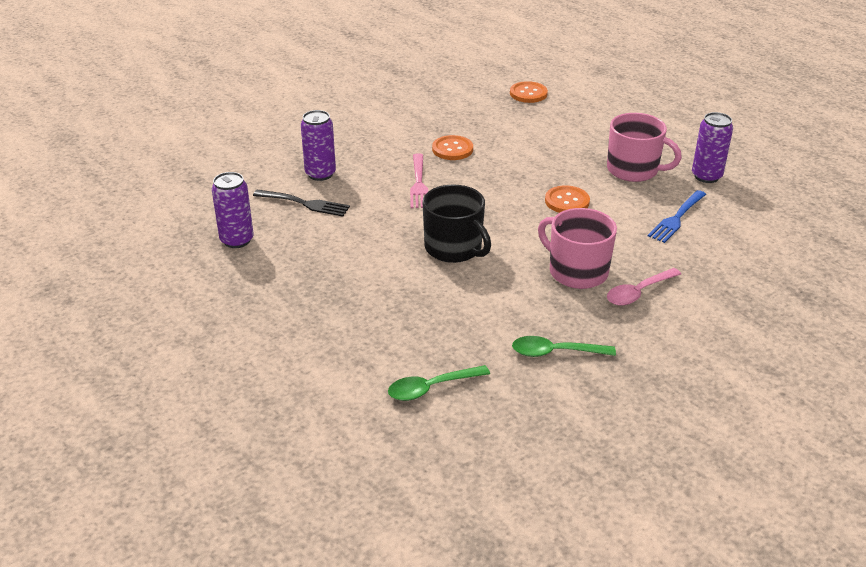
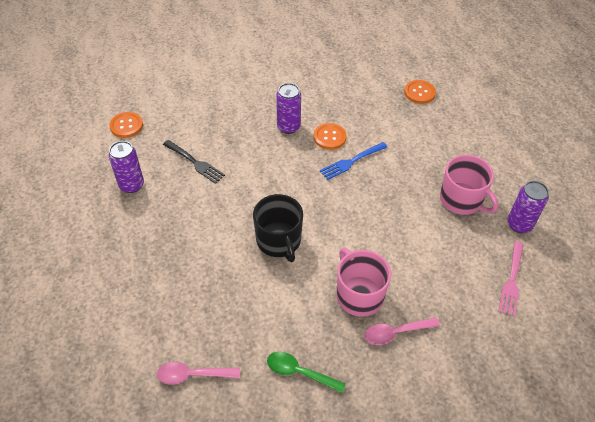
camera: 20 degrees right, 15 degrees up
(320, 174) = (220, 136): purple can -> purple can (288, 127)
(418, 183) = (286, 166): pink fork -> pink fork (511, 281)
(431, 388) = (192, 375): green spoon -> pink spoon
(567, 201) = (390, 218): orange button -> orange button (126, 126)
(676, 218) = (469, 263): blue fork -> blue fork (351, 161)

